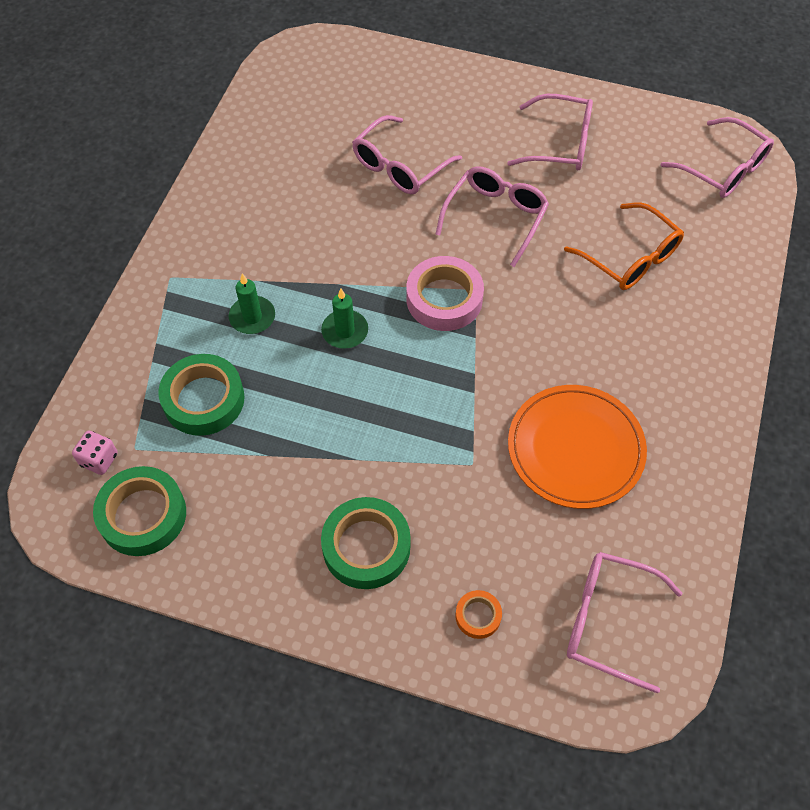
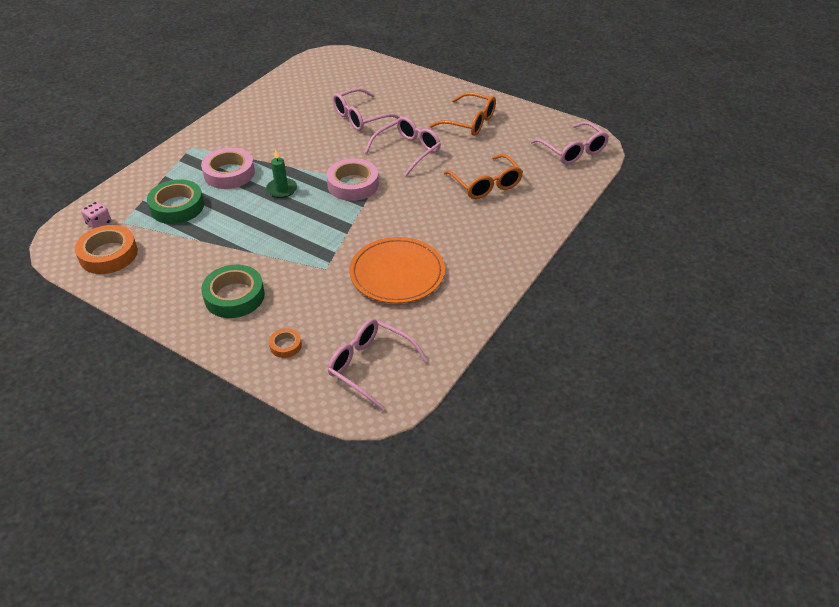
camera: 15 degrees right, 15 degrees down
(143, 515) = (108, 254): green tape -> orange tape
(252, 317) = (229, 173): green candle -> pink tape
(559, 143) = (469, 122): pink glasses -> orange glasses

